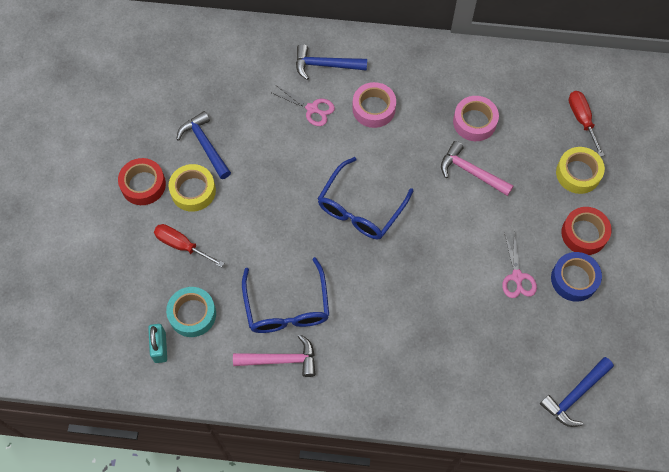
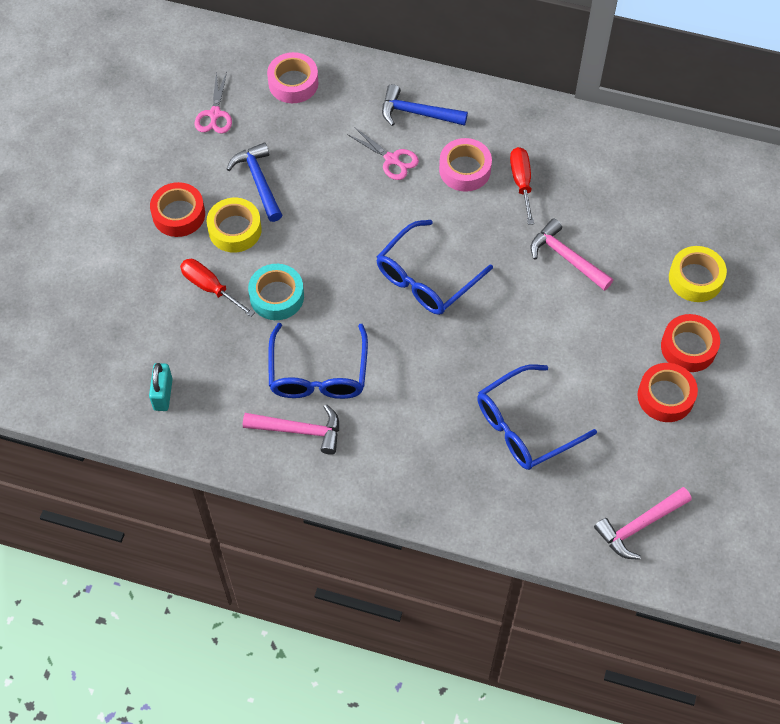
camera: 10 degrees right, 5 degrees down
(192, 314) = (207, 364): turquoise tape -> turquoise tape (277, 296)
(465, 324) = (525, 426): none -> blue glasses
(474, 122) = (582, 202): pink tape -> pink tape (293, 83)
(517, 277) = (597, 383): pink scissors -> pink scissors (215, 114)
(574, 279) = (665, 396): blue tape -> red tape
(575, 395) = (639, 526): blue hammer -> pink hammer
(582, 120) = (713, 218): red screwdriver -> red screwdriver (521, 182)

